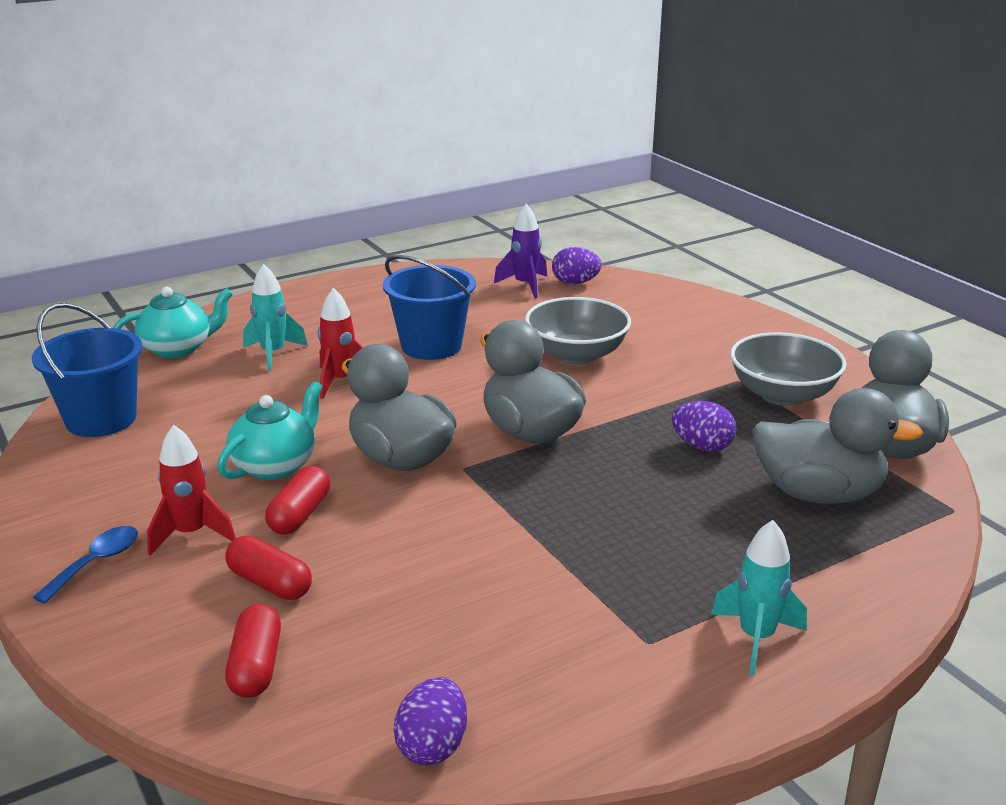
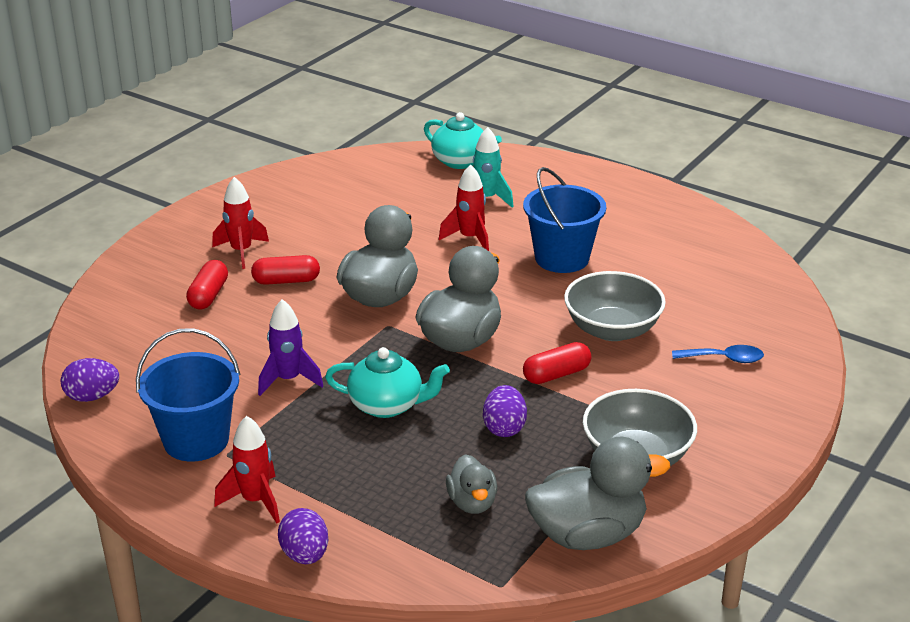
camera: 65 degrees right, 5 degrees up
(96, 563) = (195, 233): blue spoon -> blue spoon (724, 359)
(101, 419) = (346, 173): blue bucket -> blue bucket (196, 440)
(256, 666) = (131, 317): red capsule -> red capsule (556, 374)
(275, 465) = (337, 252): turquoise teapot -> turquoise teapot (387, 405)
(525, 285) = (725, 269): purple rocket -> purple rocket (288, 380)
(575, 283) = (760, 293): purple egg -> purple egg (305, 555)
(756, 638) = (255, 501): turquoise rocket -> red rocket
(818, 494) = (472, 503): grey duck -> grey duck, size x0.55

